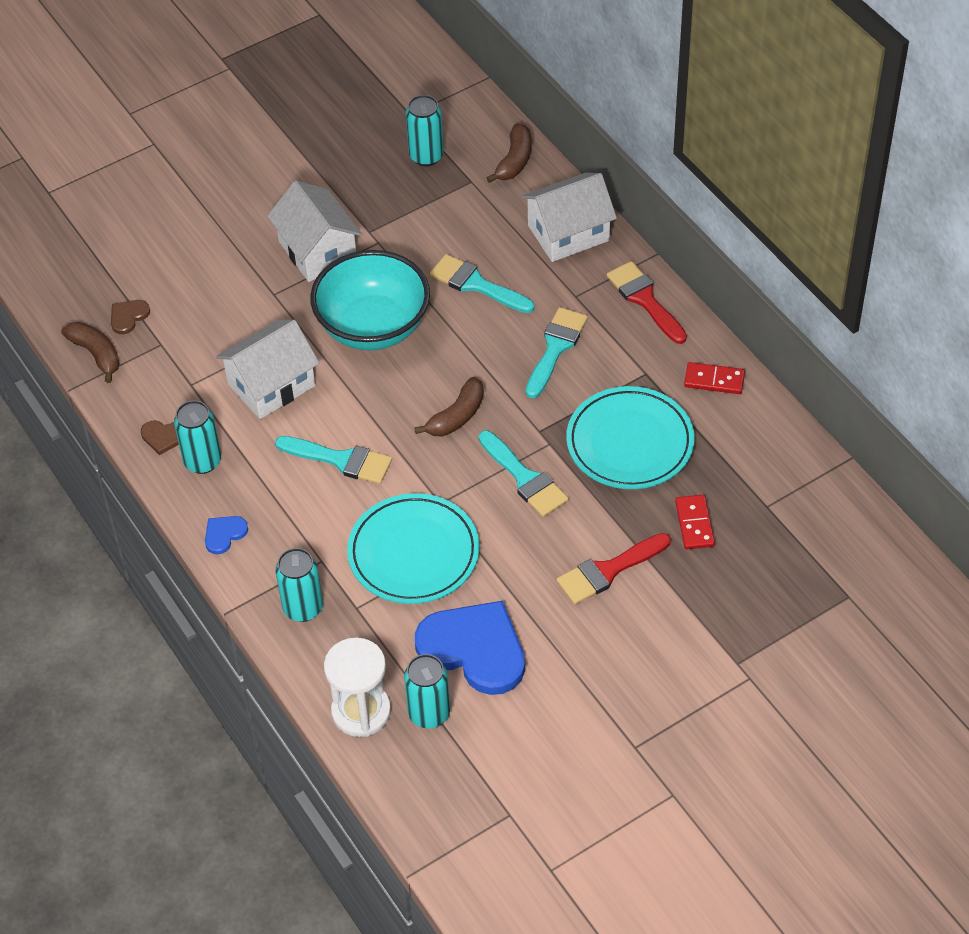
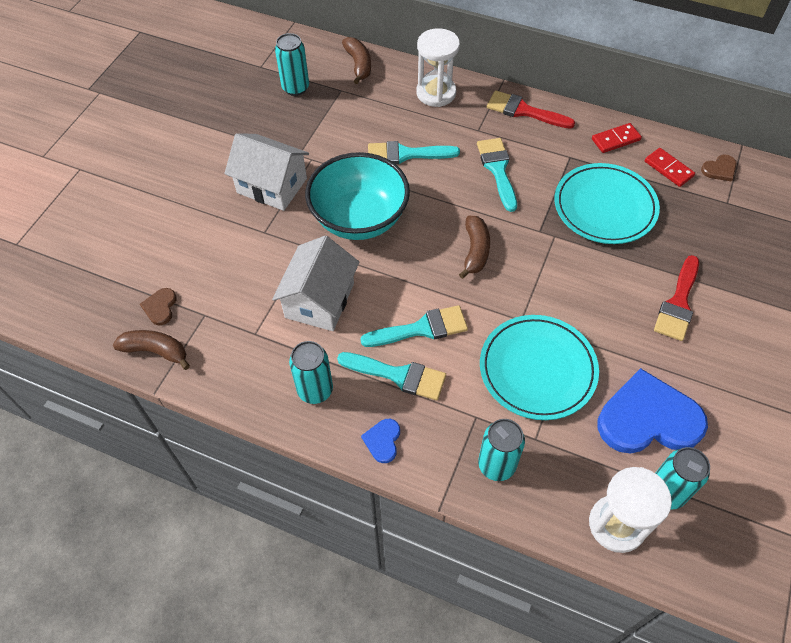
camera: 35 degrees left, 5 degrees up
(163, 437) = (267, 388): brown heart -> brown heart (719, 169)
(525, 478) = (562, 269): turquoise brush -> turquoise brush (399, 375)
(568, 233) = (436, 93): white house -> white hourglass
(694, 524) = (698, 239): red domino -> red domino (668, 169)

